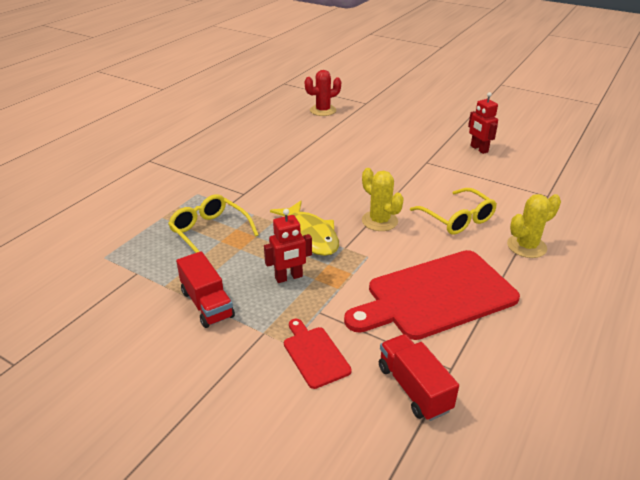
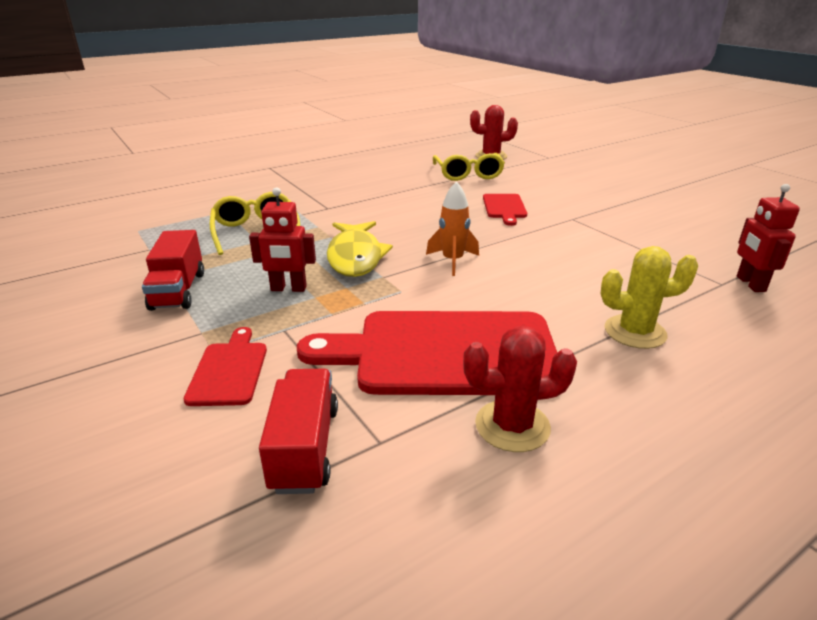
camera: 25 degrees right, 5 degrees down
(374, 162) = (504, 207): none -> red cutting board
(379, 221) = (452, 261): yellow cactus -> orange rocket
(457, 219) = (558, 280): yellow glasses -> yellow glasses (468, 174)
(479, 149) = (658, 218): red robot -> red robot (750, 284)
(510, 332) = (512, 426): none -> red cactus

